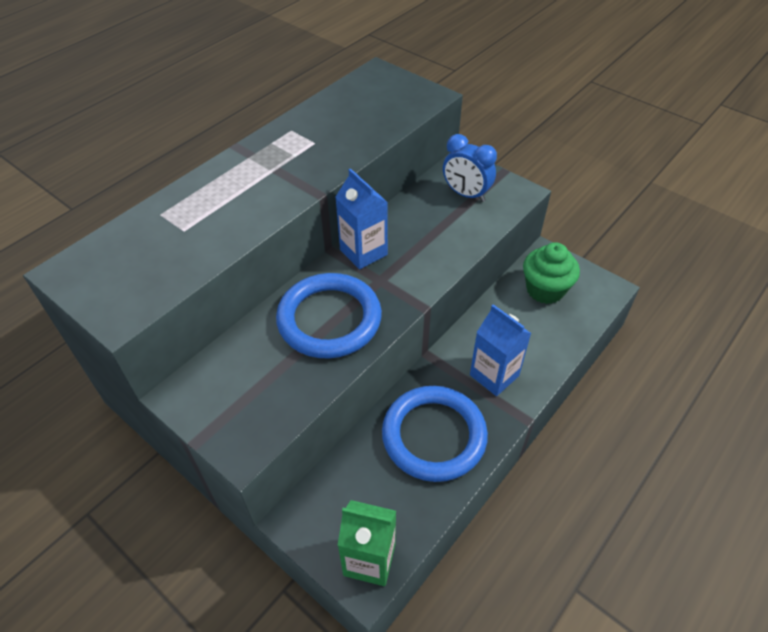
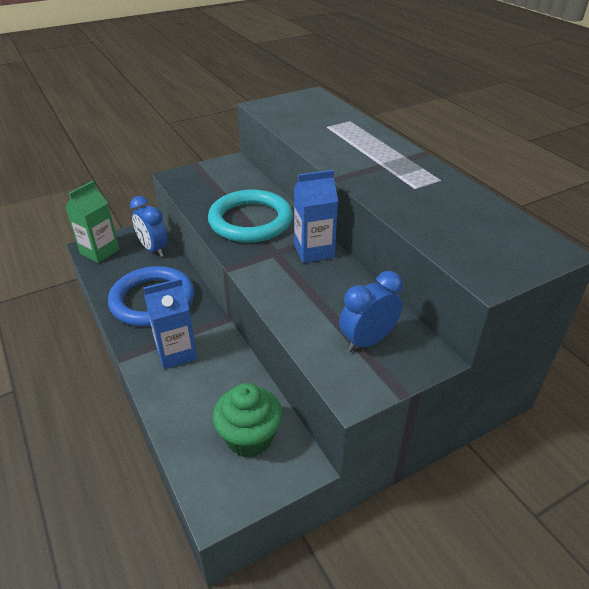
camera: 110 degrees right, 10 degrees down
(329, 319) = (250, 221): blue ring -> turquoise ring
(338, 488) = (153, 249): none -> blue clock

